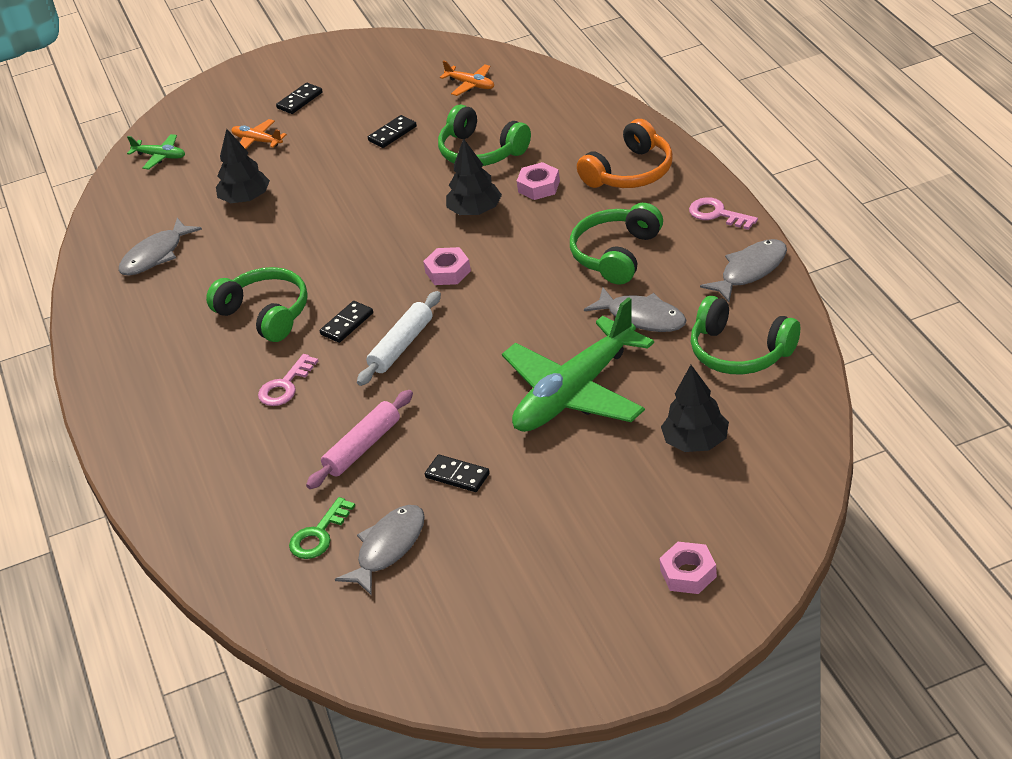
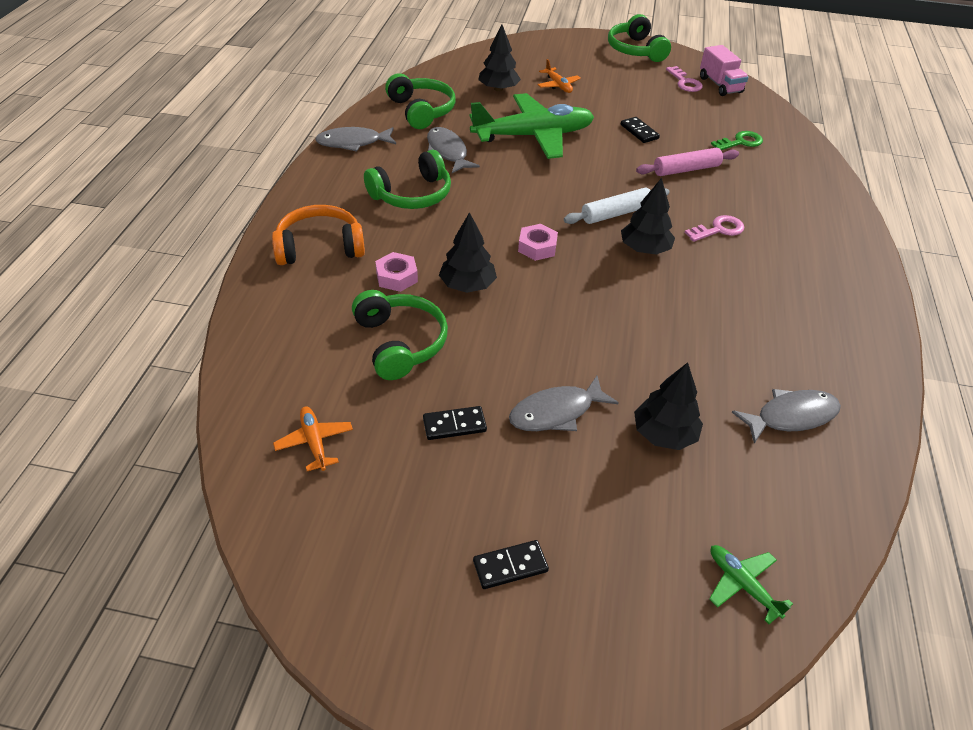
camera: 155 degrees left, 5 degrees up
(257, 141) = (605, 523): orange plane -> orange plane (558, 85)
(266, 314) = (706, 292): green headphones -> green headphones (635, 50)
(347, 324) = (644, 249): black domino -> black tree
(388, 548) = (703, 120): grey fish -> grey fish (556, 412)
(405, 647) = (720, 85): none -> pink truck
(688, 573) = (563, 54): pink nut -> none
(717, 214) = (315, 184): pink key -> pink key (685, 82)

